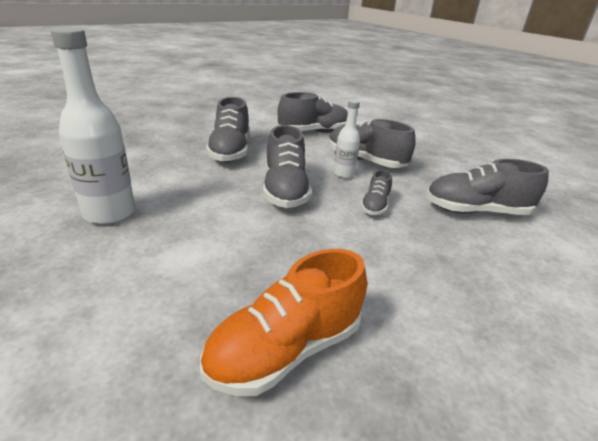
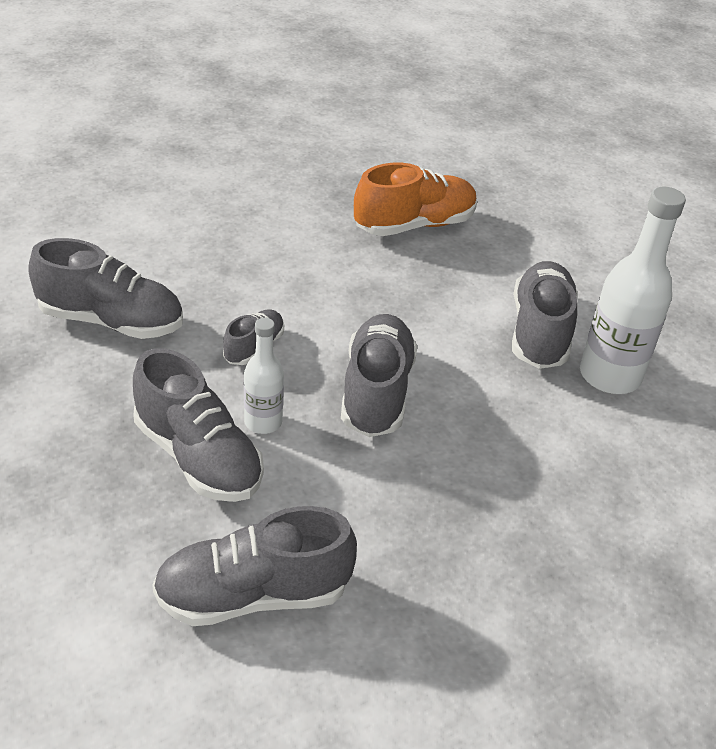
camera: 170 degrees left, 10 degrees up
(230, 151) = (462, 516): grey shoe -> grey shoe (539, 332)

